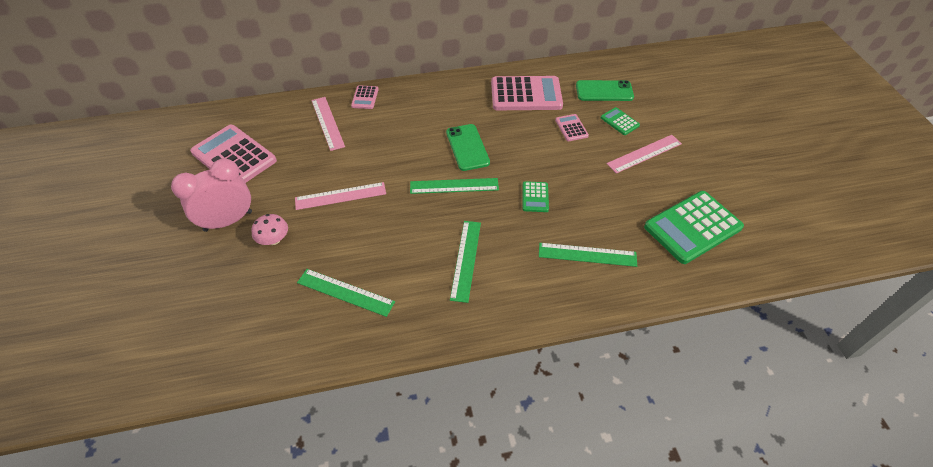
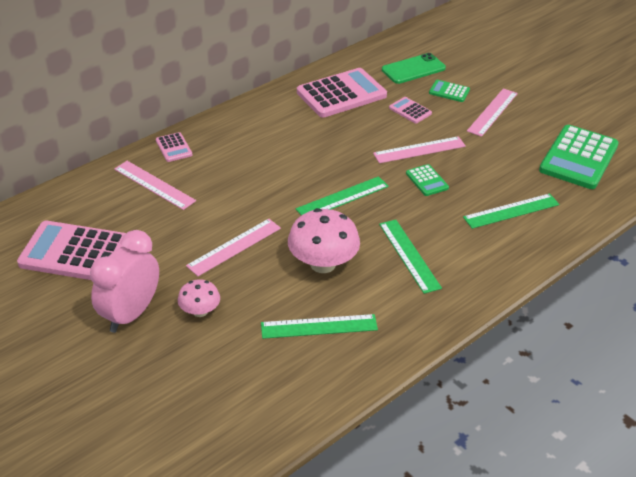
camera: 30 degrees left, 10 degrees down
(392, 238) = (323, 264): none -> pink mushroom
(467, 147) = (325, 159): green phone -> none
(551, 166) = (419, 150): none -> pink ruler

